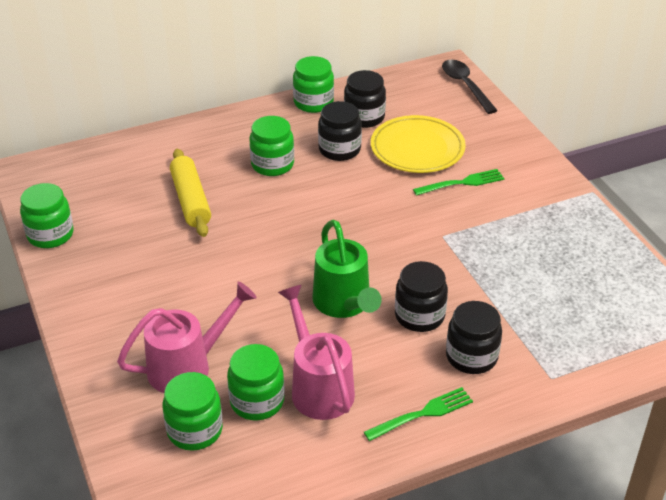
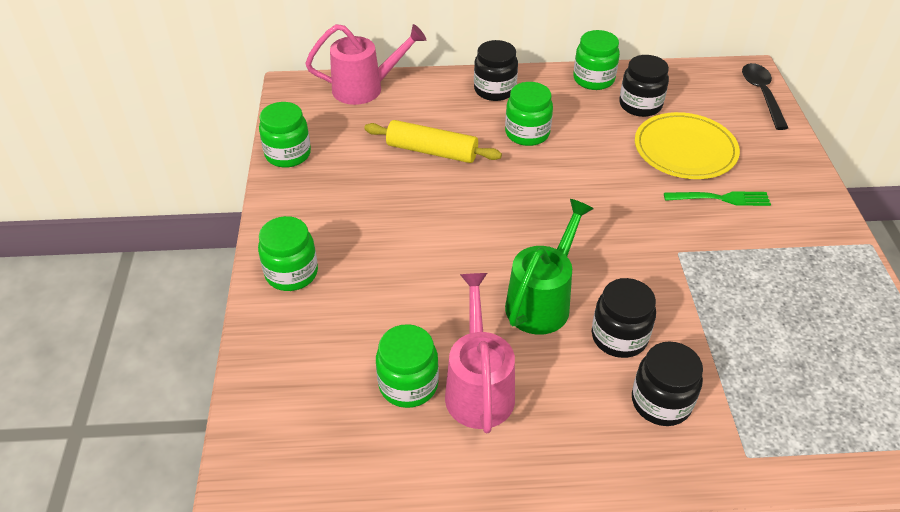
camera: 20 degrees right, 5 degrees up
(188, 366) = (356, 325): pink watering can -> pink watering can (365, 88)
(190, 200) = (432, 151): yellow rolling pin -> yellow rolling pin turned 75 degrees counterclockwise
(195, 430) = (332, 397): green jar -> green jar (291, 273)
(339, 150) = (601, 133): black jar -> black jar (494, 90)
(344, 304) = (542, 301): green watering can -> green watering can turned 150 degrees counterclockwise
(422, 414) = (579, 454): green fork -> none

